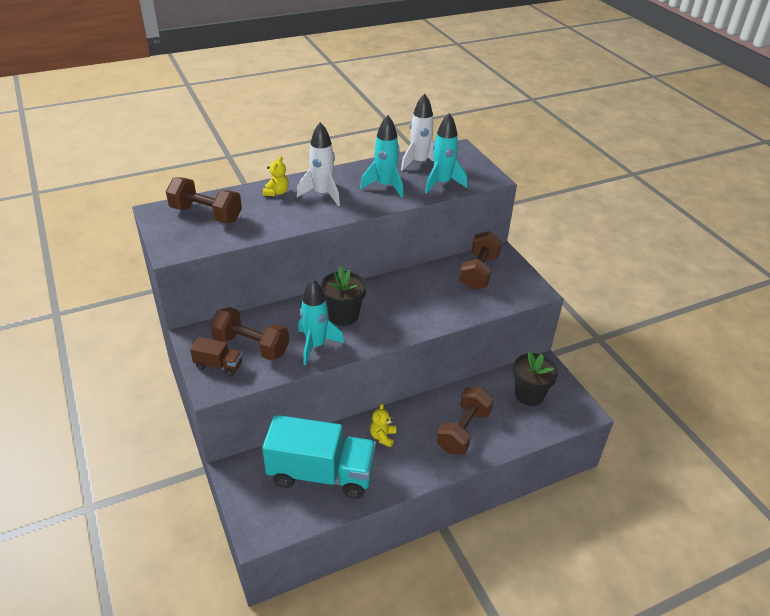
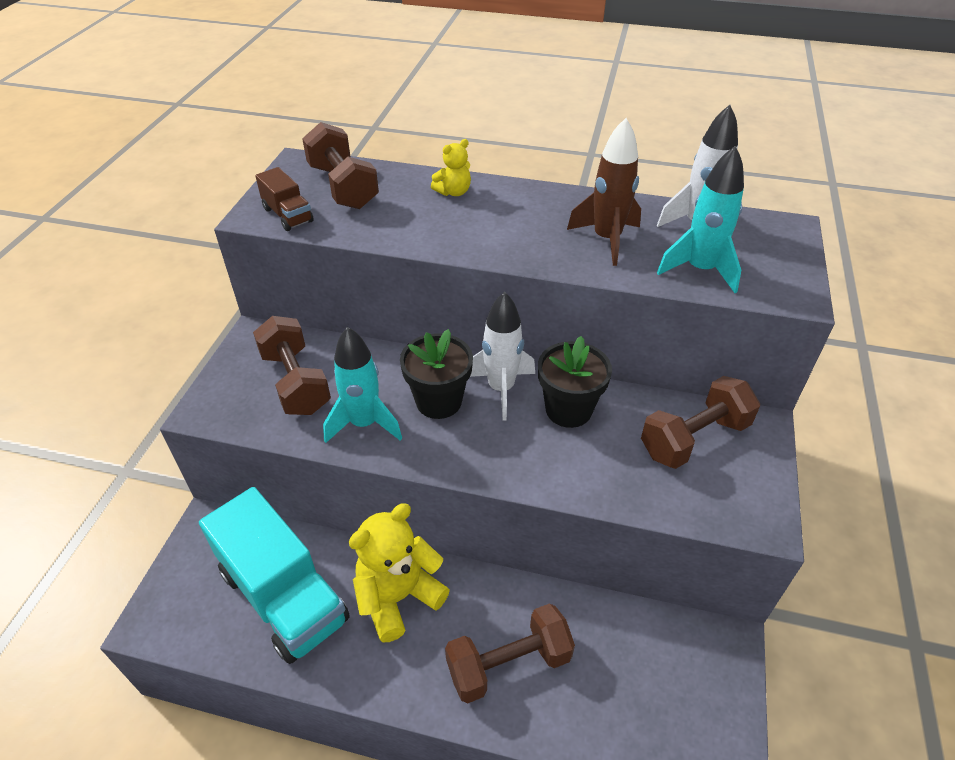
camera: 40 degrees right, 5 degrees up
(218, 365) = (238, 386): brown truck -> brown truck (288, 215)
(322, 194) = (507, 217): white rocket -> white rocket (501, 389)
(382, 437) = (398, 597): yellow teddy bear -> yellow teddy bear, size x2.02
(385, 186) = (606, 239): turquoise rocket -> brown rocket
(529, 395) = (659, 676): black flower pot -> black flower pot (568, 410)

